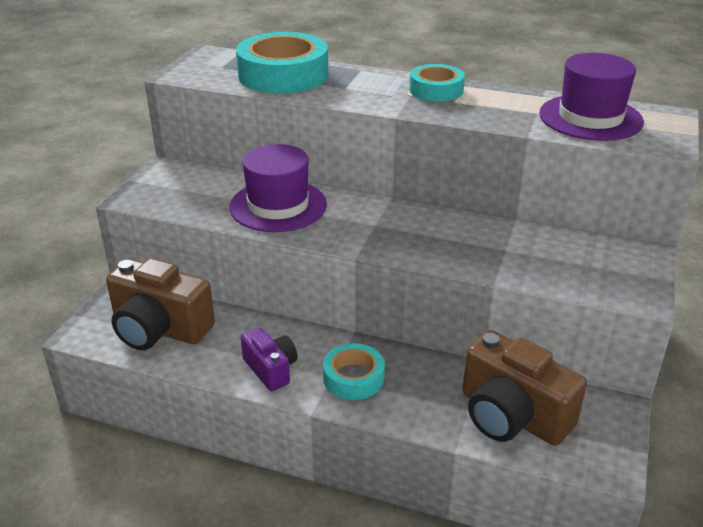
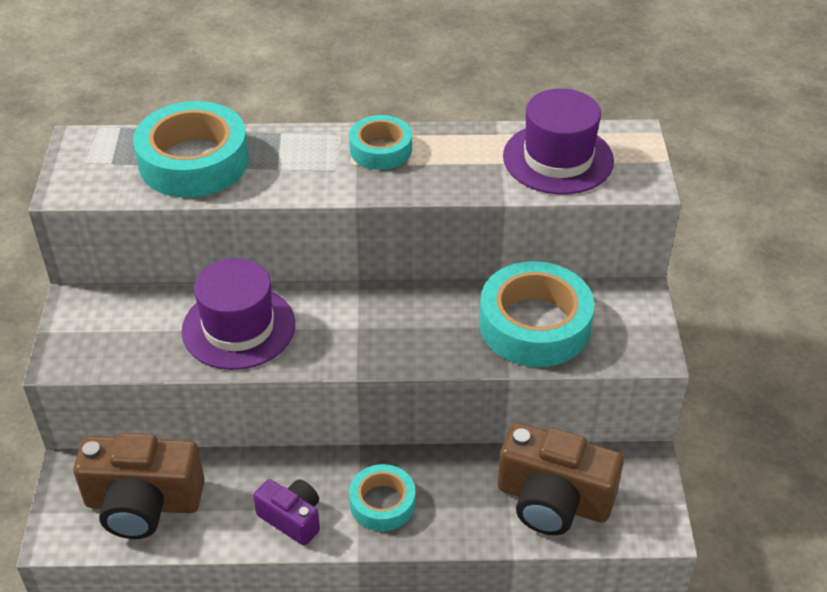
camera: 20 degrees left, 10 degrees up
(533, 254) = (534, 325): none -> turquoise tape

